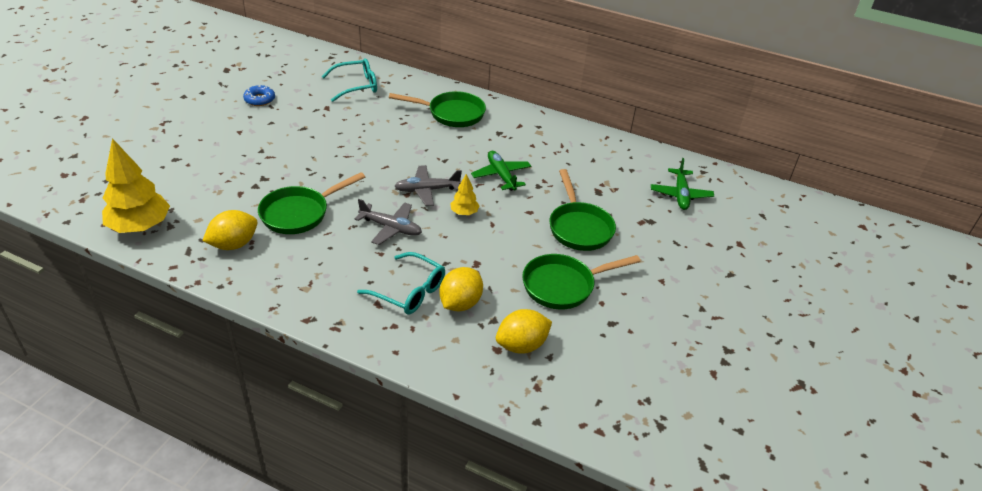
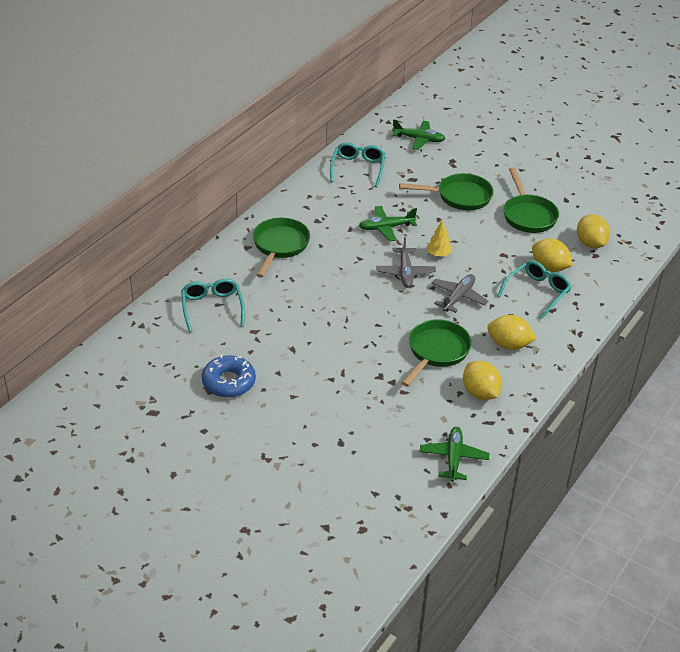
camera: 80 degrees left, 0 degrees up
(140, 227) = (453, 458): yellow tree -> green plane
(259, 99) = (228, 382): blue donut -> blue donut, size x1.50
(299, 213) = (436, 352): green pan -> green pan turned 120 degrees counterclockwise
(312, 266) = (509, 345): none -> yellow lemon
(600, 154) = (358, 168): none -> turquoise glasses

